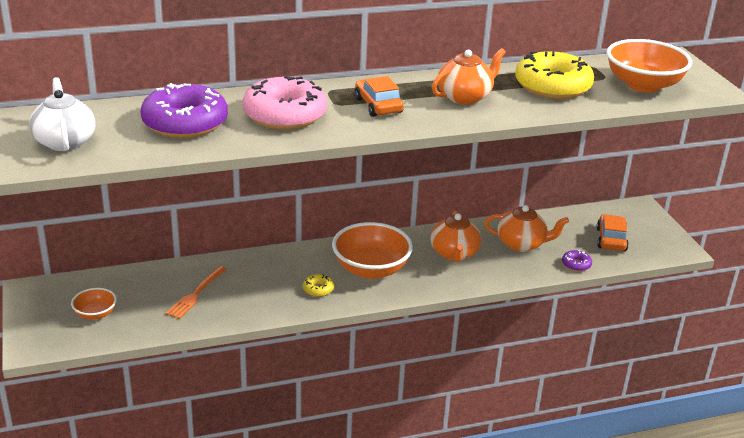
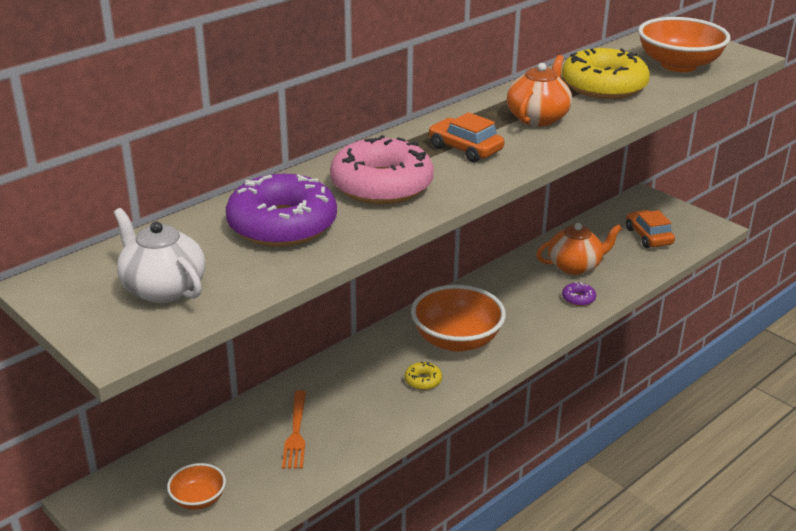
camera: 25 degrees left, 0 degrees up
(454, 253) = (522, 296): orange teapot -> none
(576, 264) = (641, 271): purple donut -> purple donut (578, 298)

